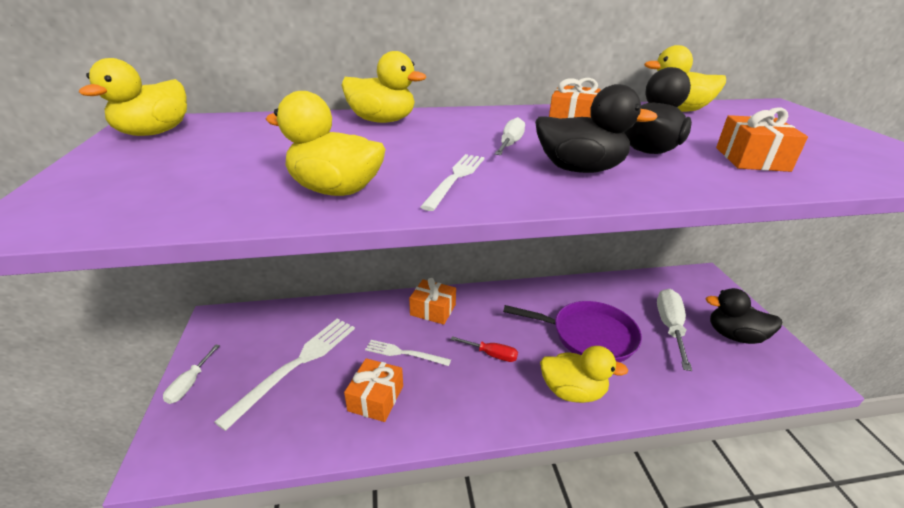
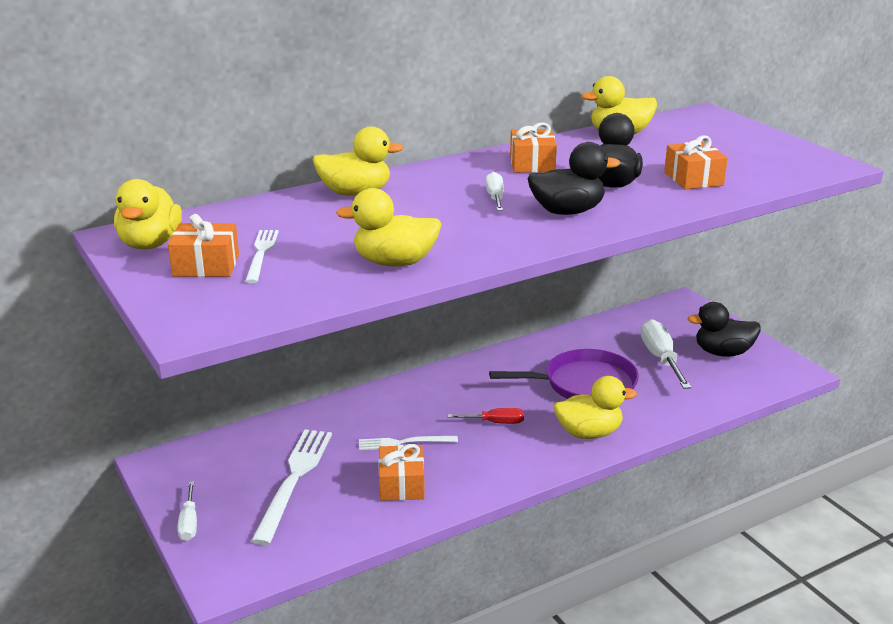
camera: 20 degrees left, 5 degrees down
(433, 310) = (407, 398): orange gift -> orange gift (206, 265)
(455, 178) = (477, 236): white fork -> white fork (261, 254)

